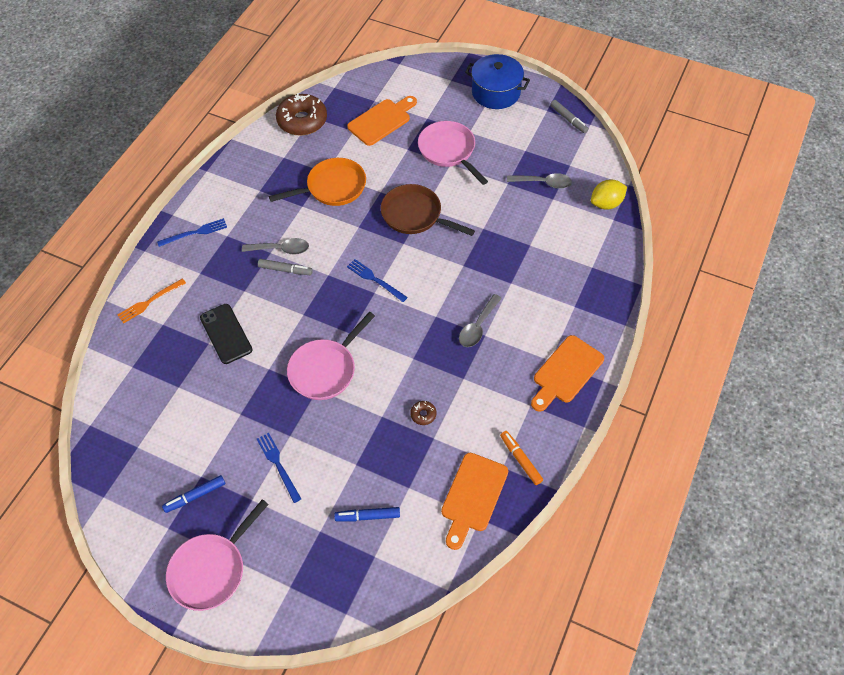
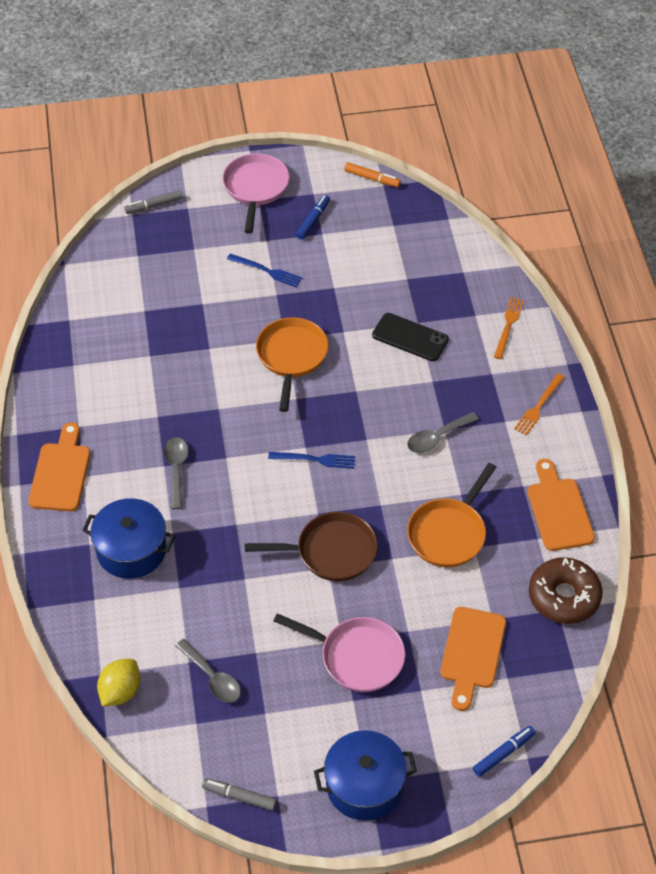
camera: 145 degrees right, 5 degrees down
(195, 233) = (539, 406): blue fork -> orange fork
(285, 270) = (412, 420): grey marker -> grey marker (154, 205)
(325, 369) = (291, 357): pink pan -> orange pan
(367, 516) = (163, 276): blue marker -> blue marker (503, 753)
(423, 414) = (173, 368): brown donut -> none
(473, 496) = (85, 331): orange cutting board -> orange cutting board (559, 510)
(520, 459) = (60, 378): orange marker -> orange marker (372, 178)
(544, 183) = (212, 678): grey spoon -> grey spoon turned 105 degrees counterclockwise
(547, 286) = (131, 550): none -> blue pot

